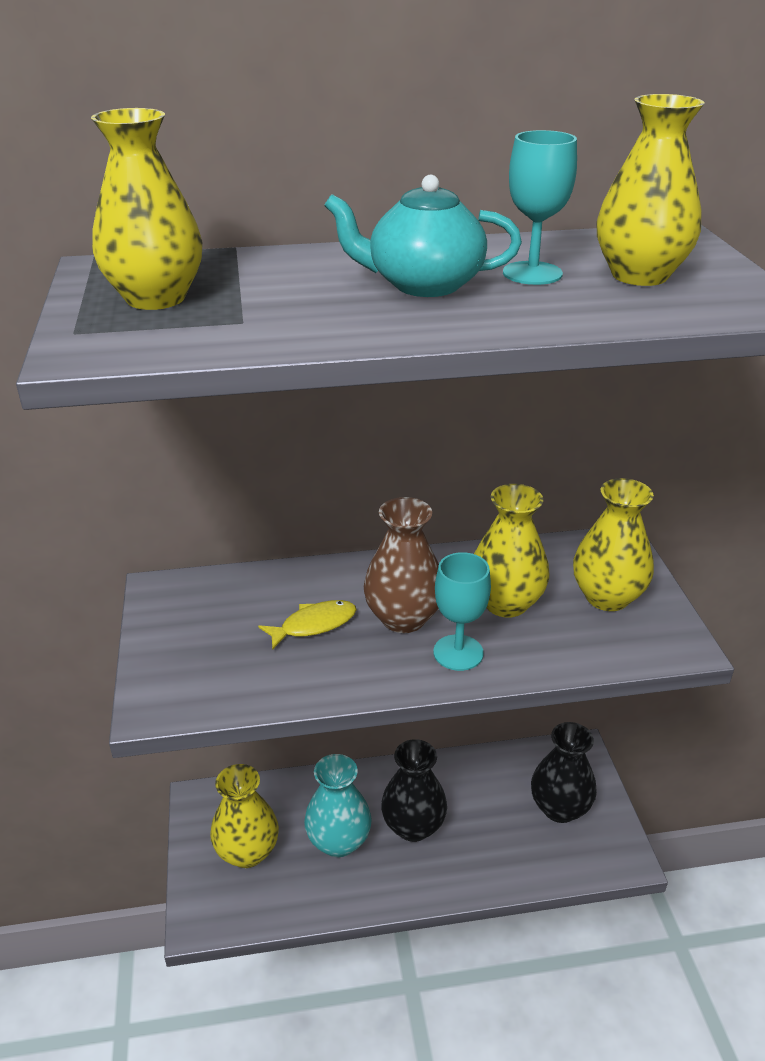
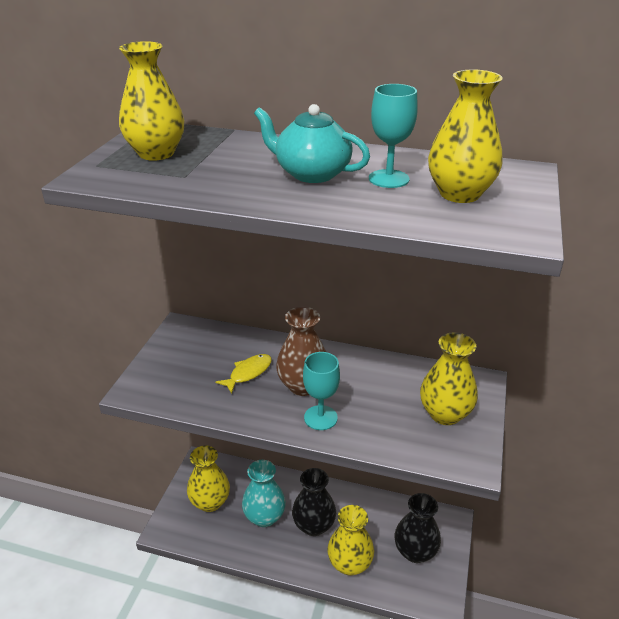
camera: 25 degrees right, 0 degrees up
(314, 625) = (248, 373): yellow fish -> yellow fish turned 45 degrees counterclockwise
(506, 603) = (373, 396): yellow vase -> yellow vase (349, 564)

